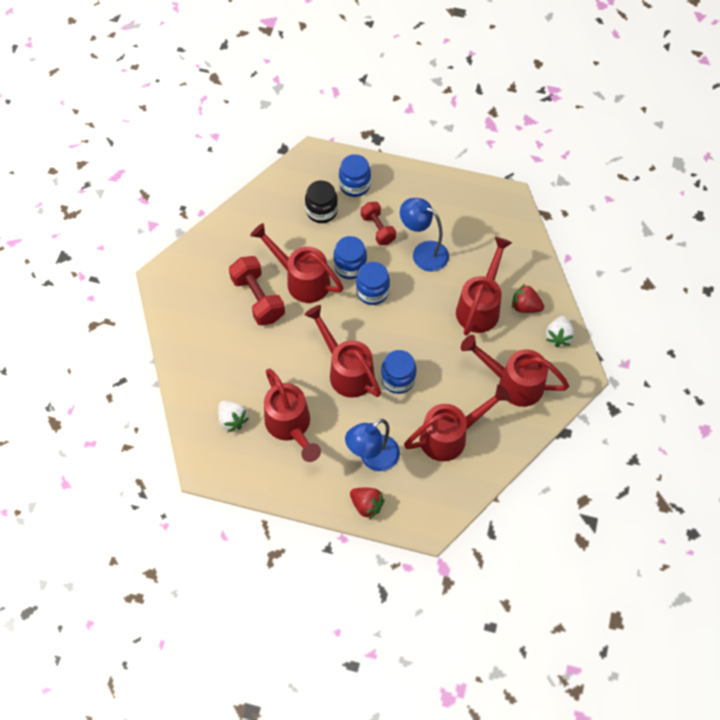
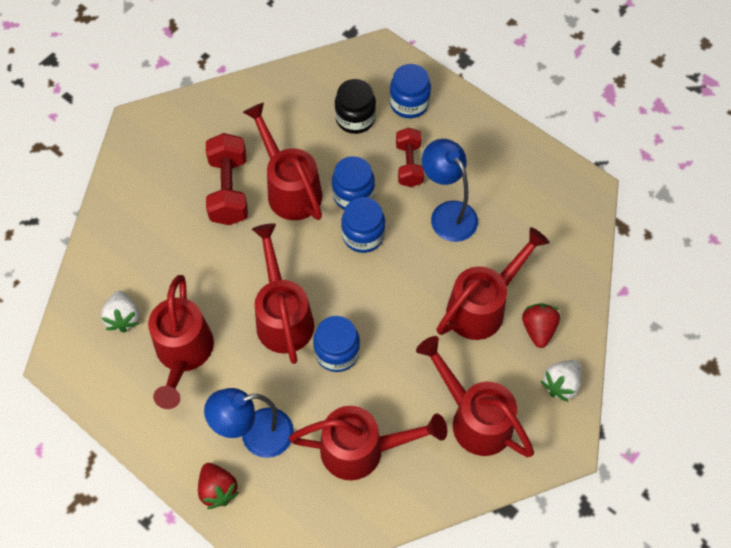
camera: 25 degrees right, 0 degrees up
(525, 306) = (538, 329): red strawberry -> red strawberry turned 45 degrees clockwise

